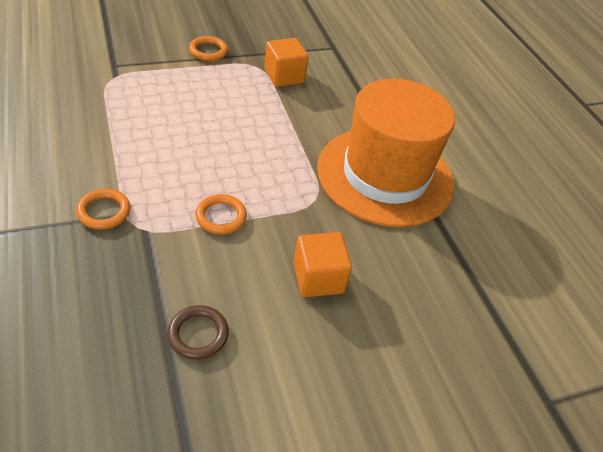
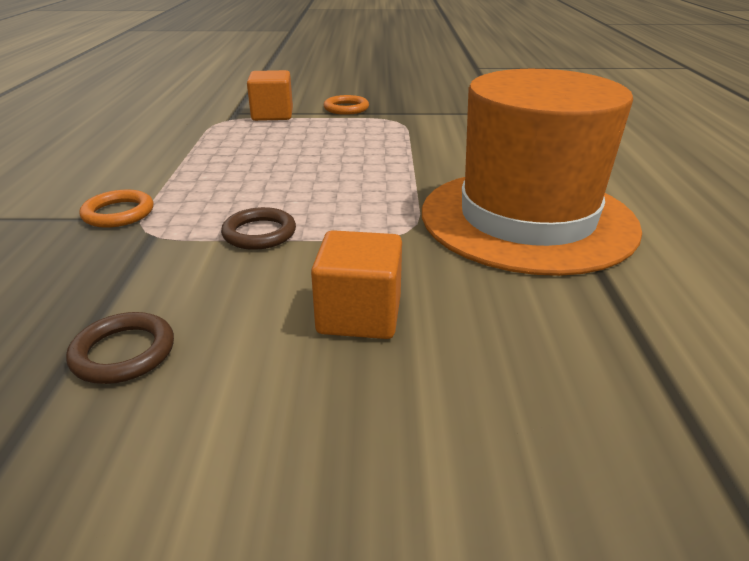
camera: 25 degrees right, 15 degrees down
(221, 217) = (259, 233): orange ring -> brown ring
(284, 76) = (426, 129): orange cube -> orange cube (272, 115)

